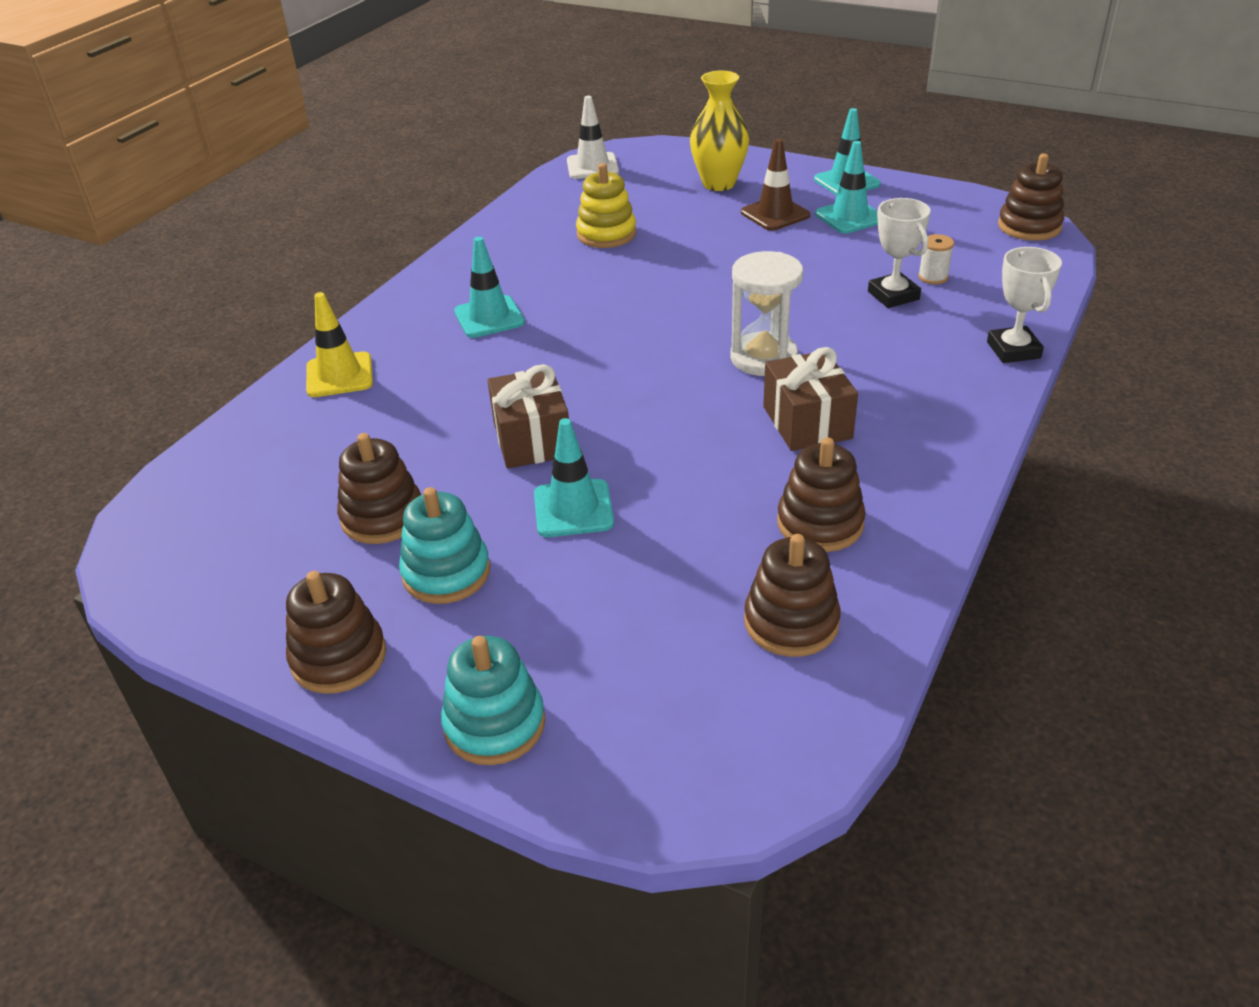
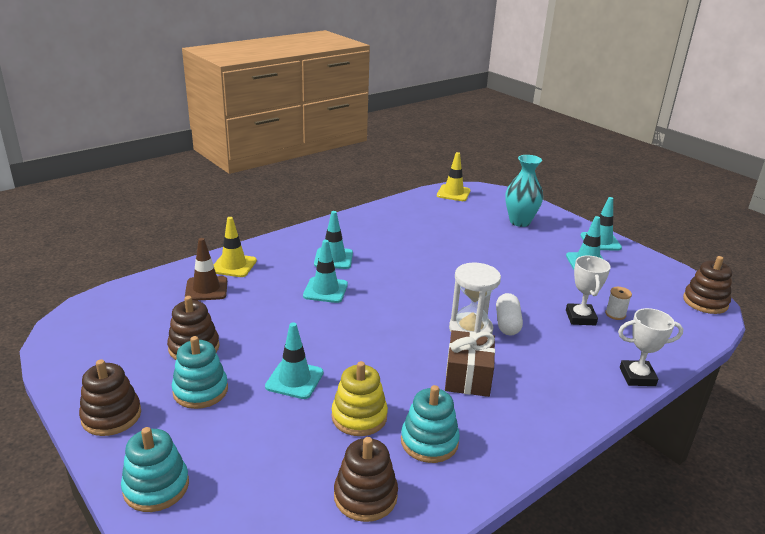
camera: 20 degrees right, 10 degrees down
(515, 368) = (325, 290): none -> turquoise traffic cone
(532, 439) = (303, 333): brown gift -> none
(592, 166) = (453, 193): white traffic cone -> yellow traffic cone
(606, 234) = (432, 232): yellow stacking toy -> yellow stacking toy (359, 416)
(719, 184) = (520, 222): yellow vase -> turquoise vase
(775, 214) = (541, 248): brown traffic cone -> brown traffic cone (206, 289)
(805, 333) = (507, 323): none -> white capsule
(820, 523) = (429, 441): brown stacking toy -> turquoise stacking toy
(1013, 350) = (637, 377): white trophy -> white trophy turned 75 degrees clockwise

